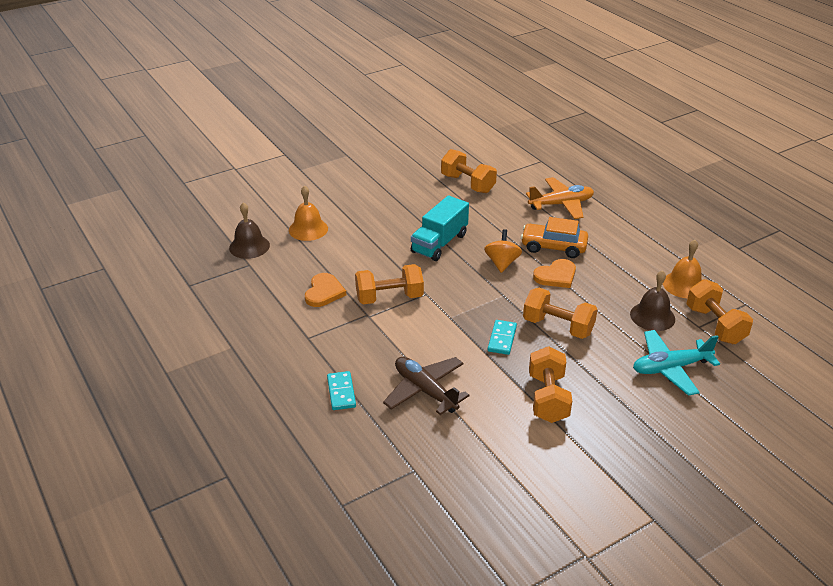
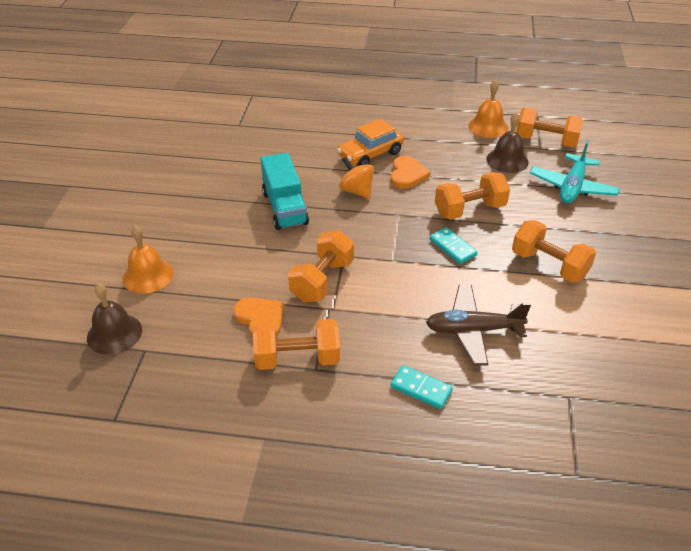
camera: 50 degrees left, 5 degrees up
(467, 184) = (225, 146): orange dumbbell -> orange dumbbell (297, 359)
(561, 204) = (322, 119): orange plane -> none

